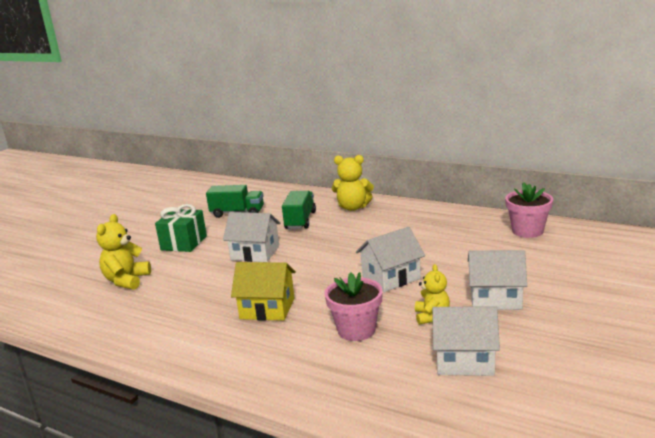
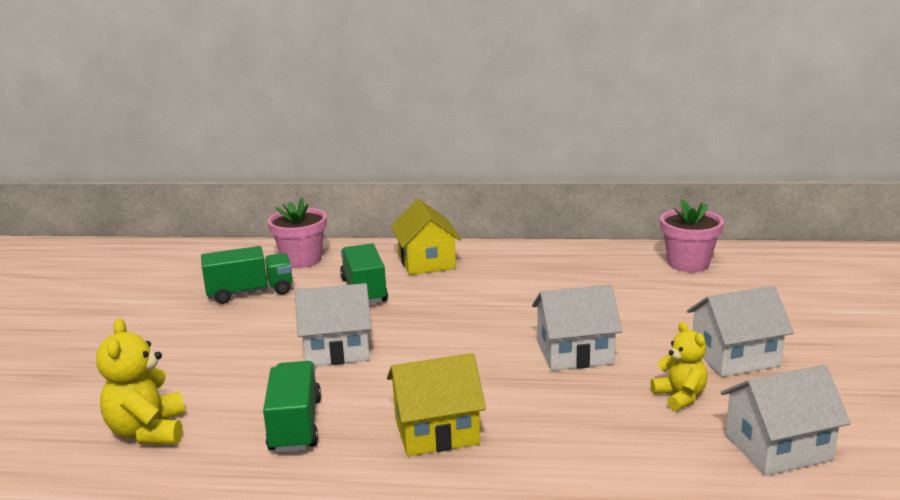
camera: 25 degrees left, 0 degrees up
(184, 243) = (199, 352): green gift -> none
(198, 291) = (295, 425): none -> green truck
(353, 207) = (426, 262): yellow teddy bear -> yellow house
(356, 330) = (598, 437): pink flower pot -> pink flower pot (301, 260)
(391, 277) = (574, 353): white house -> white house turned 45 degrees clockwise

